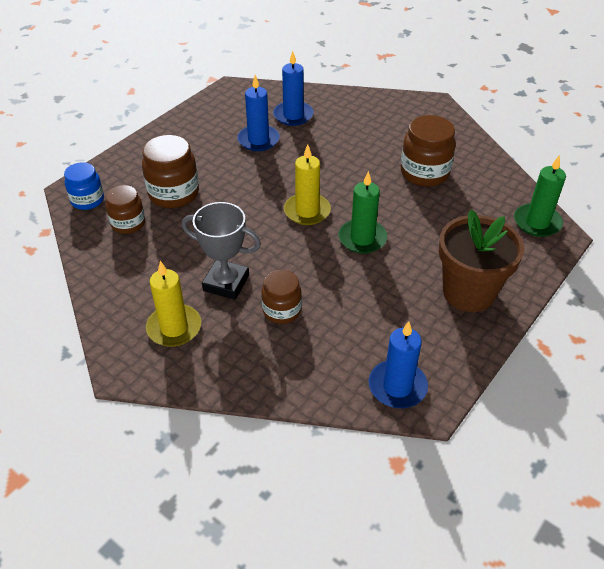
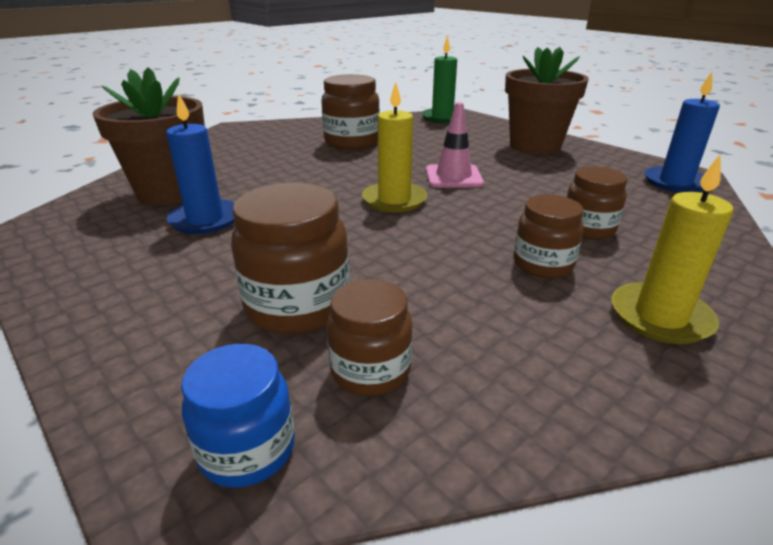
camera: 80 degrees left, 15 degrees down
(226, 283) = (542, 264): grey trophy -> brown jar
(293, 115) = (170, 192): blue candle -> brown flower pot
(362, 238) = (453, 177): green candle -> pink traffic cone

